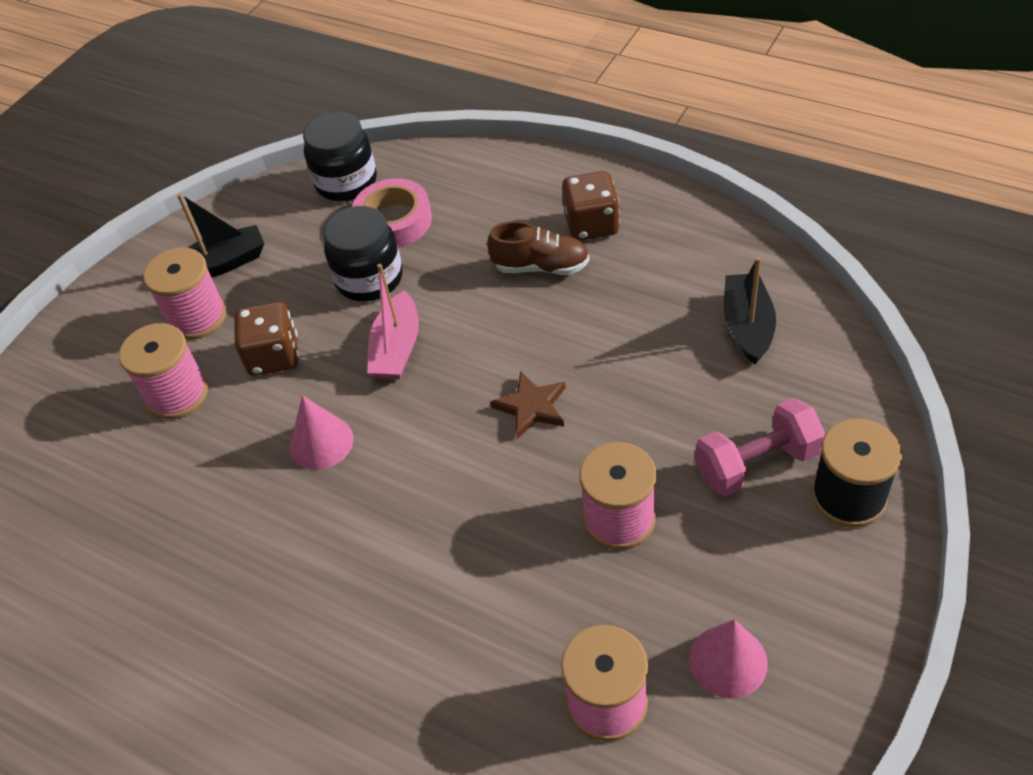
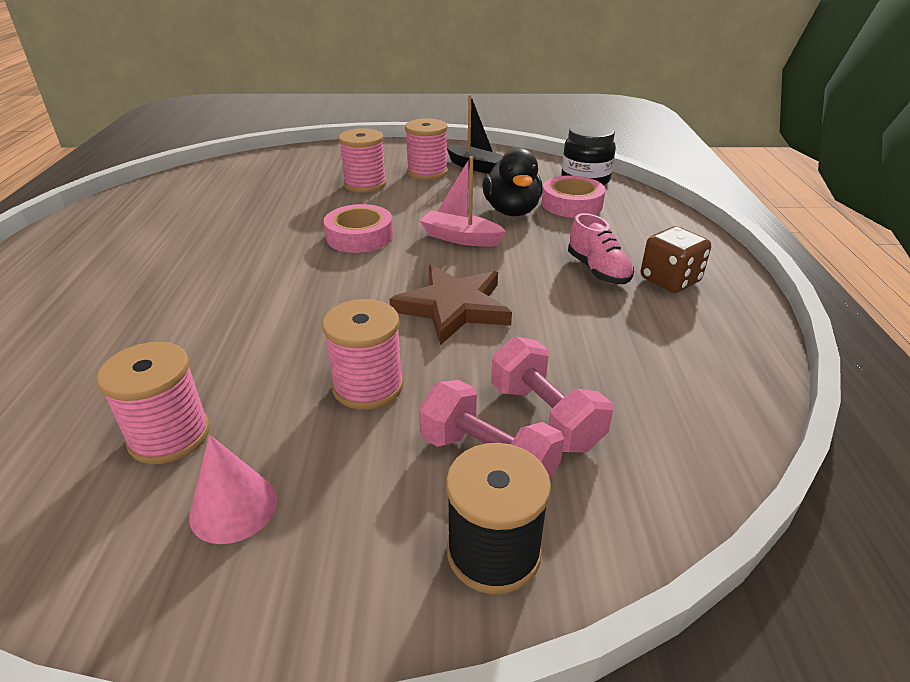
camera: 55 degrees right, 15 degrees down
(273, 356) = (417, 201): brown dice -> none
(321, 442) = (359, 236): pink cone -> pink tape
(369, 279) = (511, 211): black jar -> black duck
(397, 349) = (460, 238): pink boat -> pink boat turned 45 degrees clockwise
(531, 407) = (453, 307): brown star -> brown star, size x1.72
(541, 267) = (598, 271): brown shoe -> pink shoe
(727, 404) = (545, 416): none -> pink dumbbell
(747, 326) = (656, 402): black boat -> none

